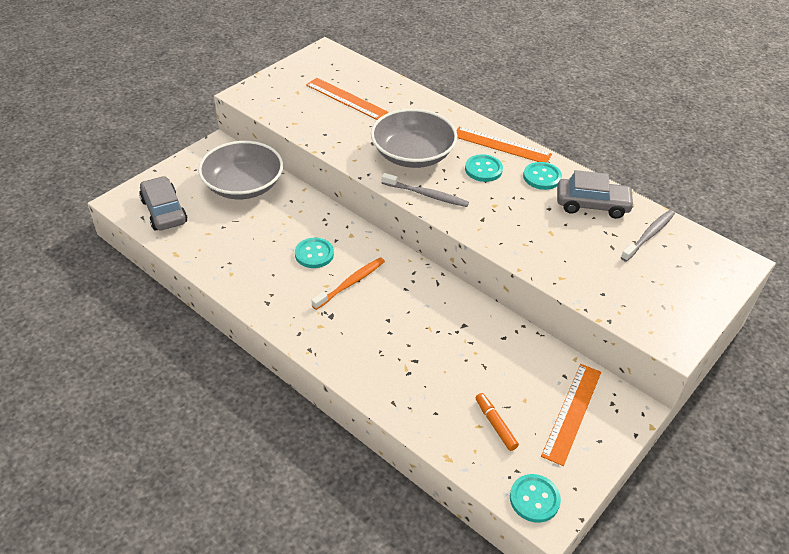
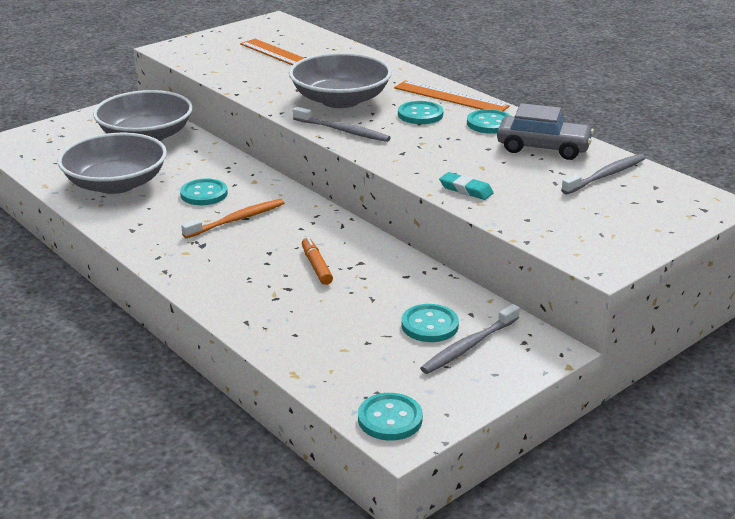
camera: 10 degrees right, 15 degrees down
(164, 211) = (47, 152): grey car -> none
(236, 247) = (116, 184): none -> grey bowl
(495, 424) = (366, 349): orange marker -> orange marker (316, 266)
(537, 392) = (429, 325): none -> turquoise button
(546, 262) = (466, 190): none -> turquoise eraser
(572, 412) = (468, 346): orange ruler -> grey toothbrush

